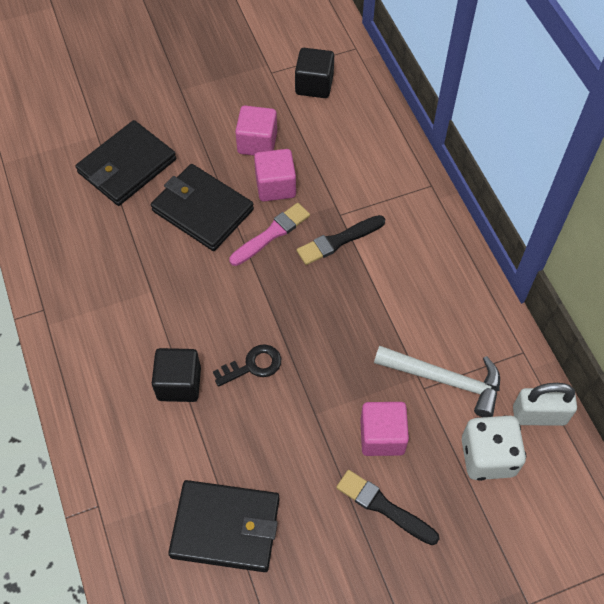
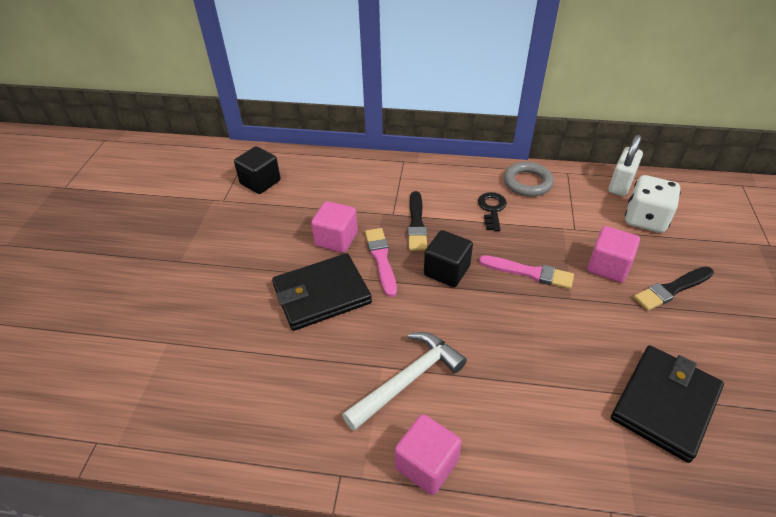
camera: 60 degrees left, 15 degrees down
(127, 166) = (225, 332): black wallet -> none
(179, 383) = (497, 382): black cube -> black cube (446, 271)
(253, 365) = (505, 320): black key -> black key (492, 209)
(257, 143) = (284, 234): pink cube -> pink cube (426, 464)
(329, 365) = (529, 272): none -> pink brush
(445, 380) = (573, 216): white hammer -> white hammer (408, 380)
(474, 317) = (527, 183): none -> grey ring

